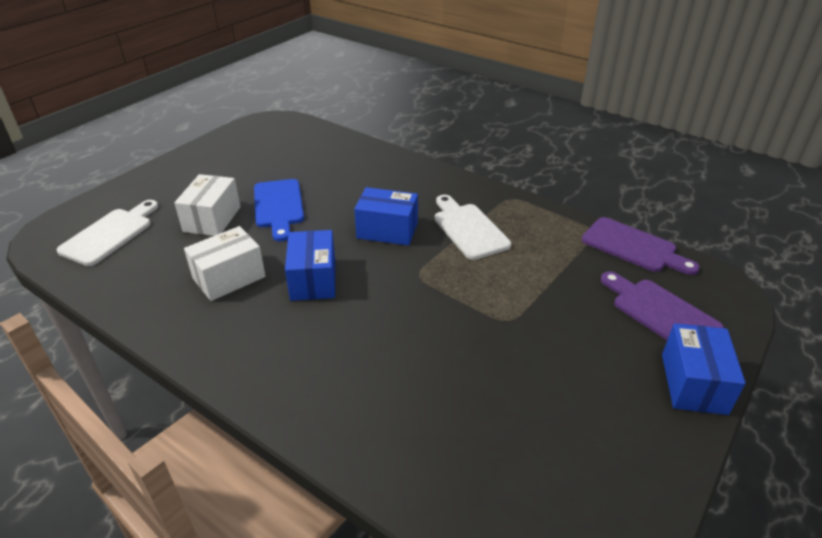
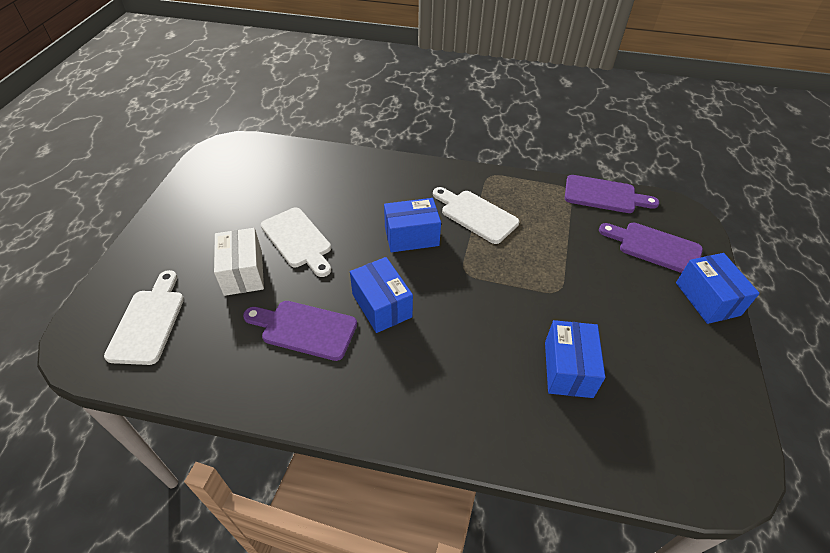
camera: 25 degrees left, 10 degrees up
(229, 277) = (304, 329): white box -> purple cutting board
(278, 206) = (298, 240): blue cutting board -> white cutting board
(463, 396) = (568, 369): none -> blue box

